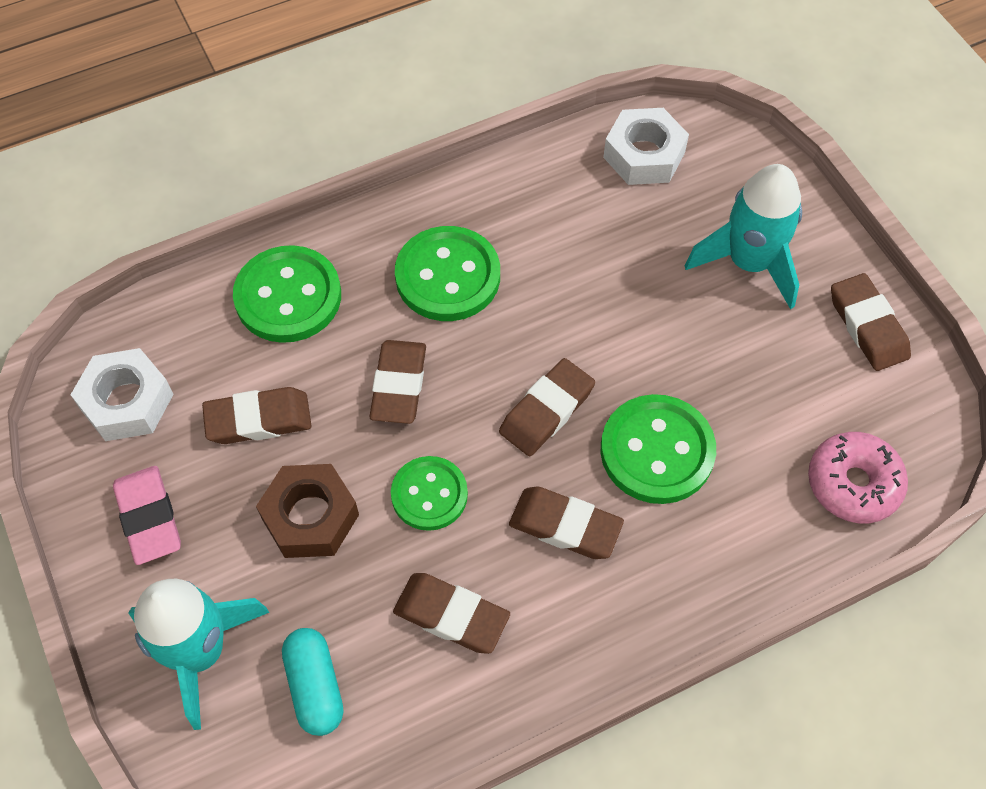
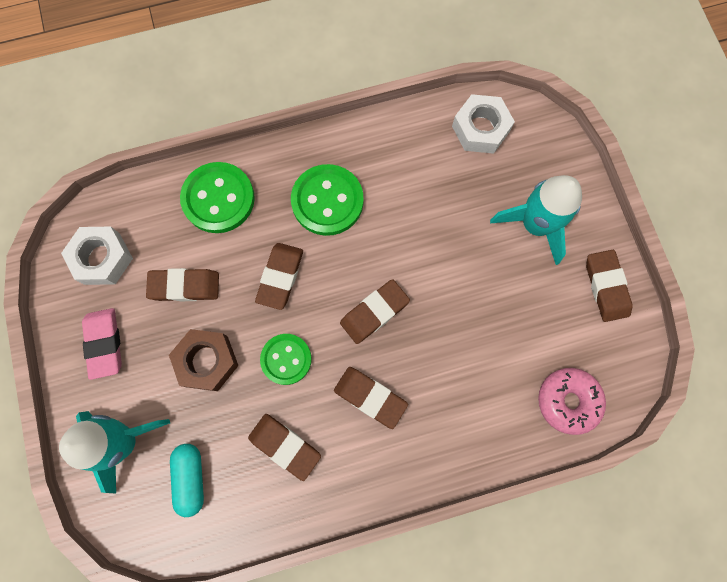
camera: 10 degrees right, 15 degrees up
(657, 451) = (441, 354): green button -> none

